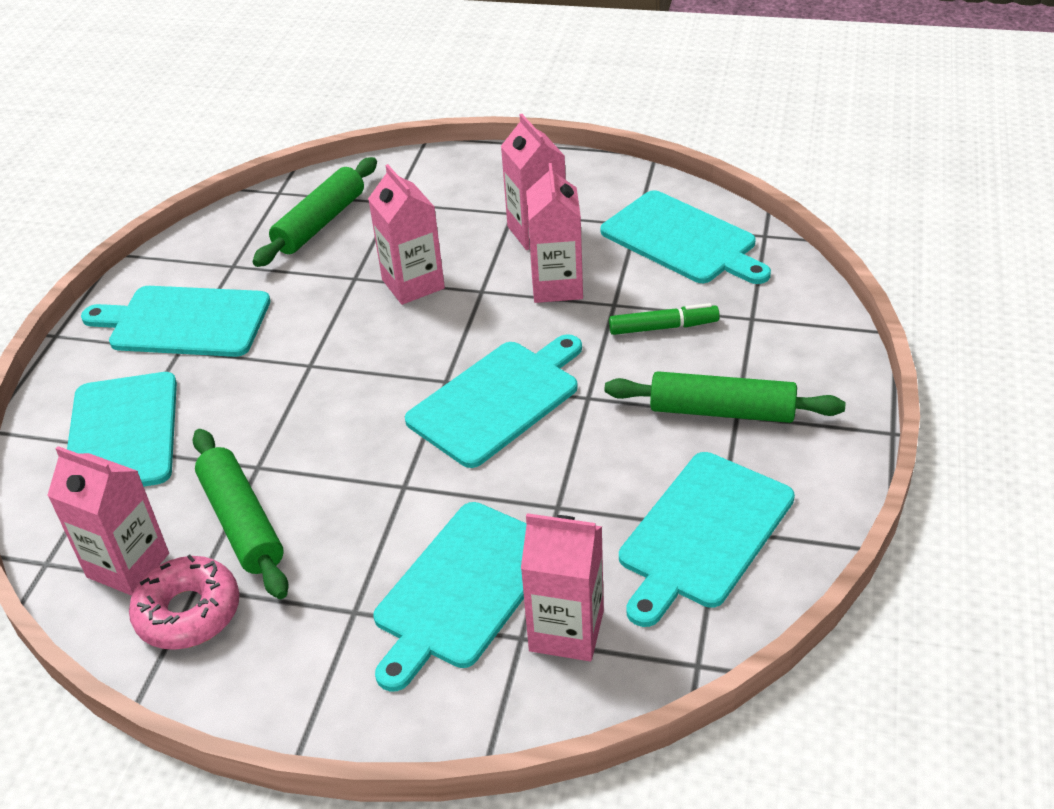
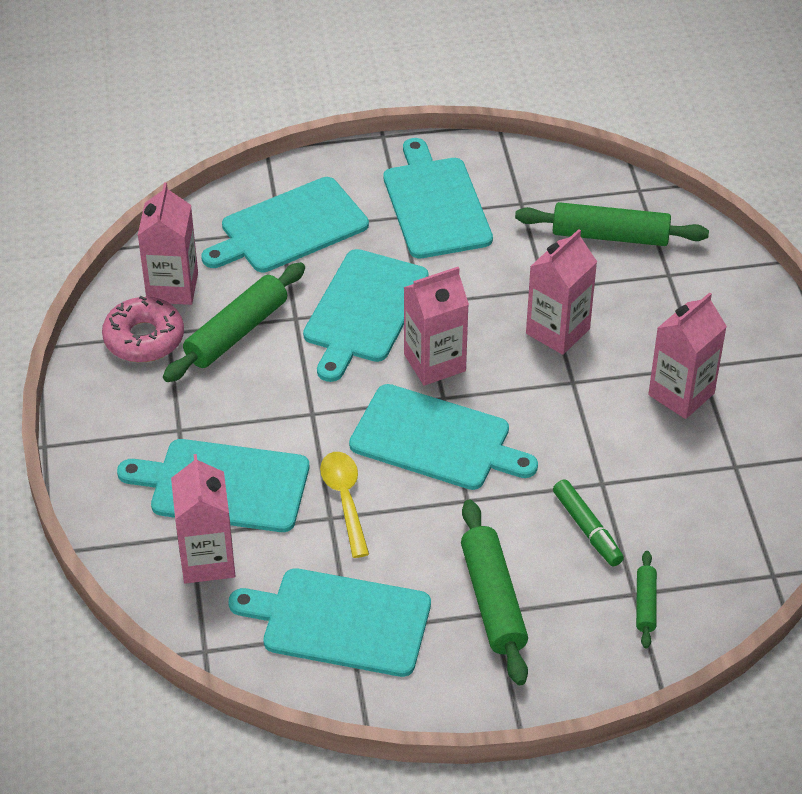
camera: 65 degrees right, 5 degrees up
(539, 489) = (345, 499): none -> yellow spoon
(557, 286) = (607, 433): pink carton -> pink carton (434, 363)
(682, 240) = (729, 509): turquoise cutting board -> turquoise cutting board (364, 310)
(767, 314) = (645, 604): none -> green rolling pin

